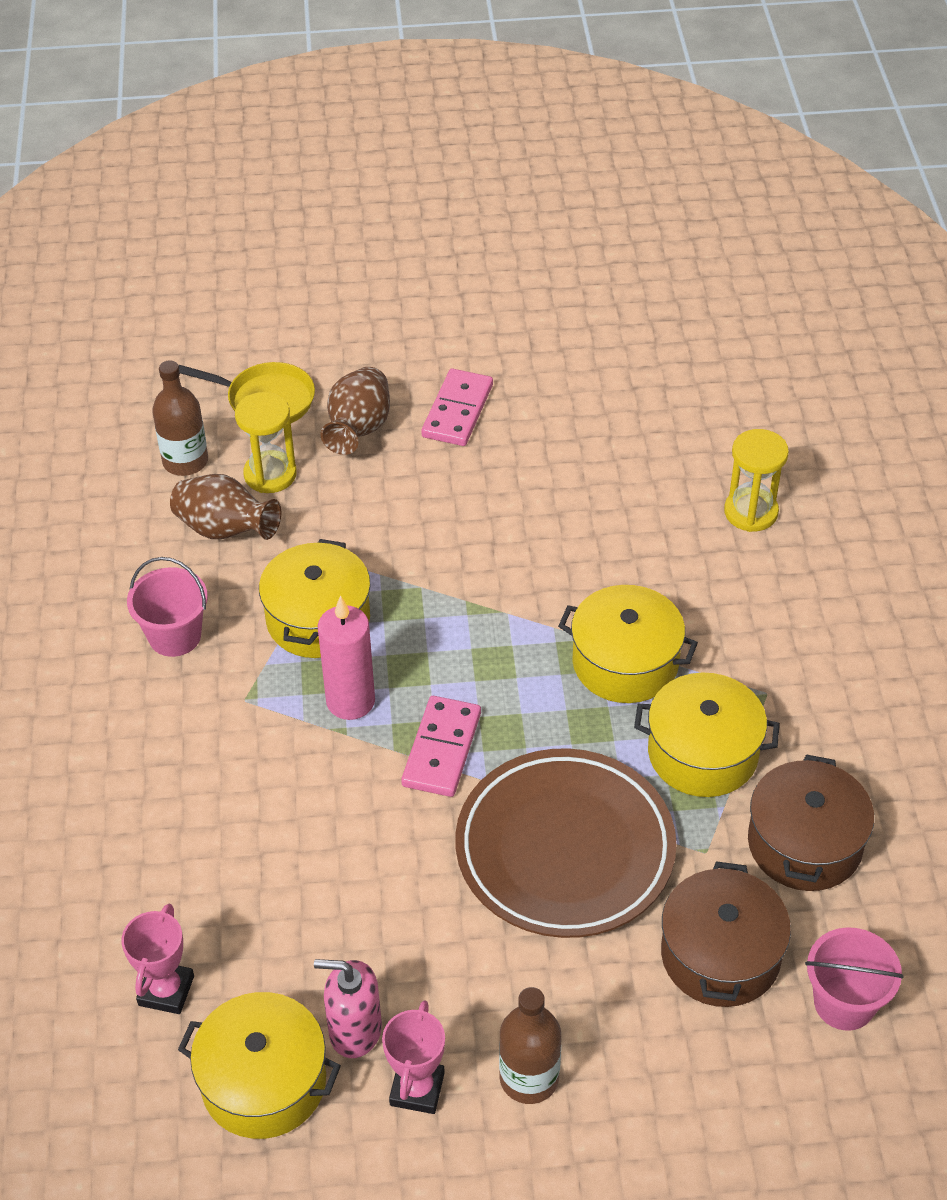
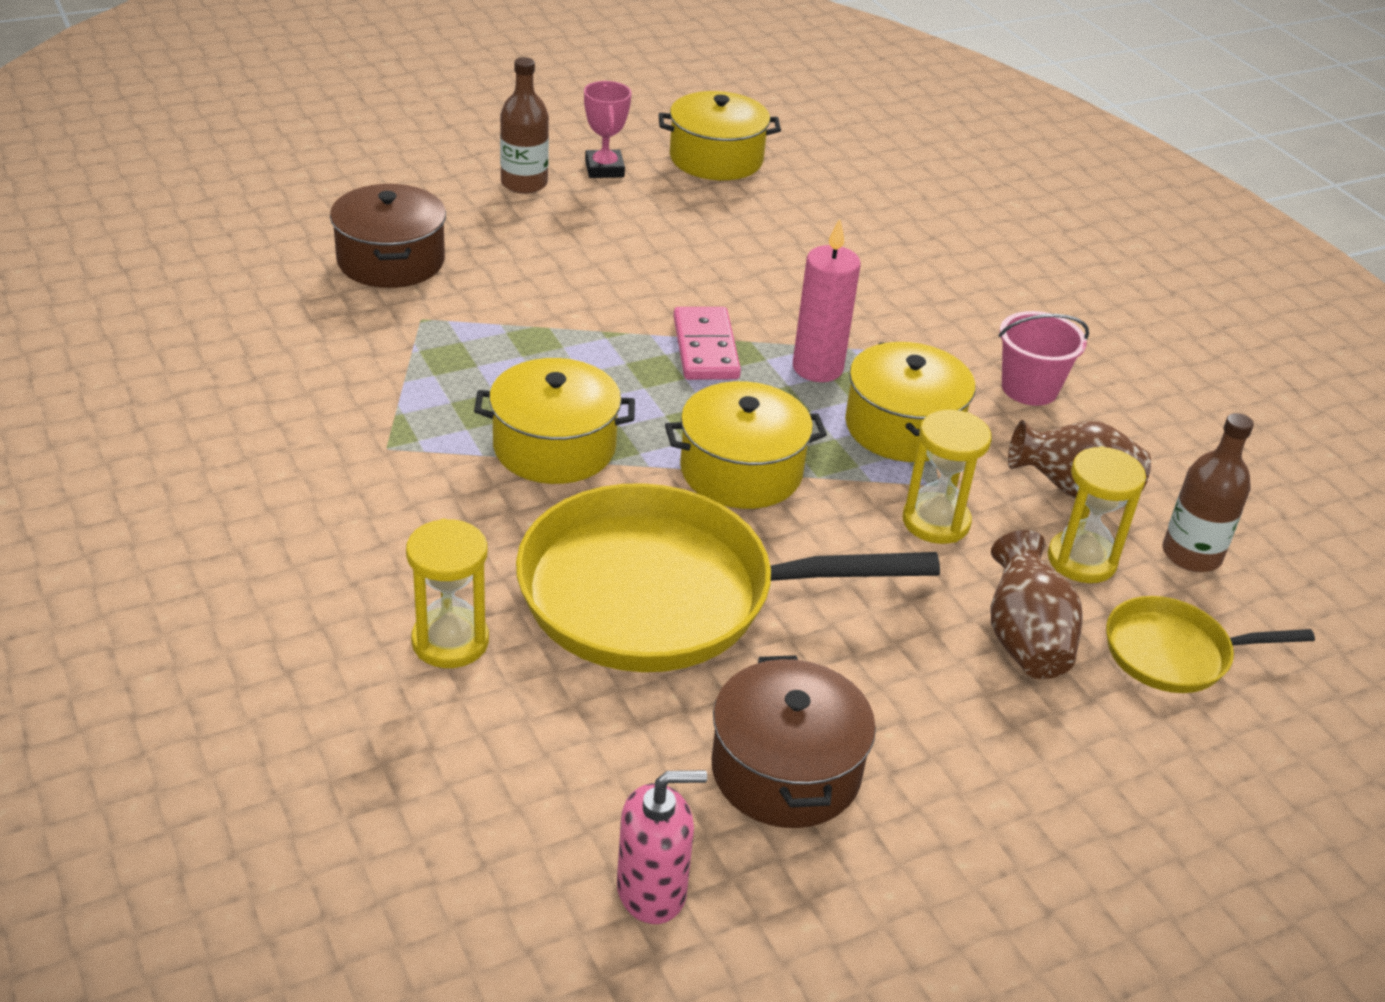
camera: 155 degrees right, 10 degrees down
(166, 990) = (822, 186): pink trophy -> none
(355, 527) = (936, 522): none -> yellow hourglass
(355, 1030) = (668, 187): pink soap dispenser -> pink soap dispenser (652, 891)
(458, 411) = (915, 697): pink domino -> none
(565, 849) = (553, 301): brown plate -> none
(591, 514) = (662, 594): none -> yellow pan
(702, 753) = (444, 386): yellow pot -> yellow pot (741, 471)
(805, 843) = (325, 338): brown pot -> brown pot (785, 770)
(844, 1003) = (277, 250): pink bucket -> none

